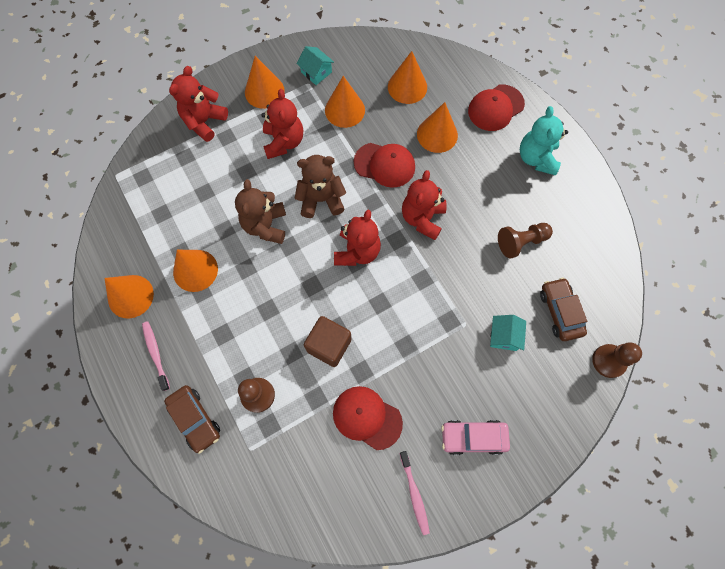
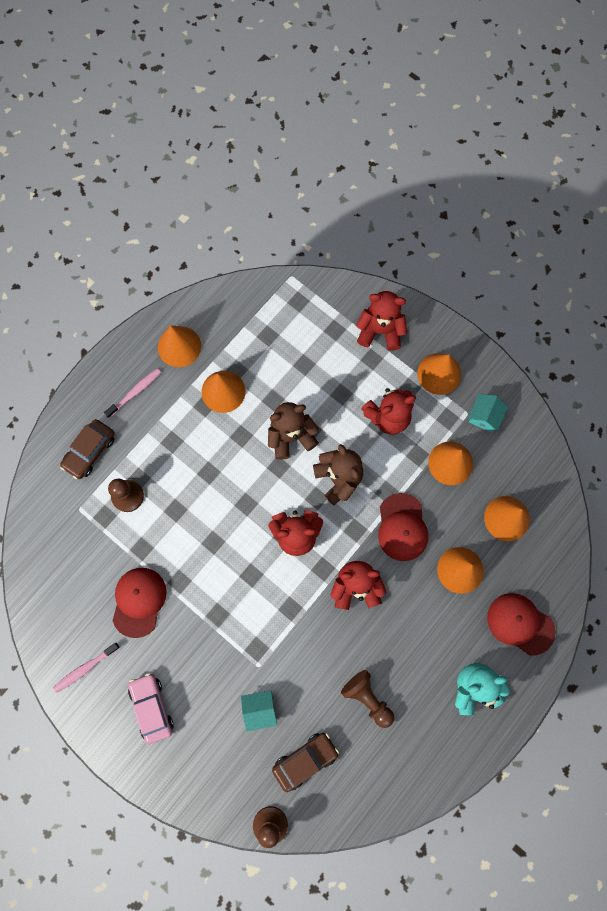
camera: 70 degrees right, 5 degrees up
(329, 345) = (194, 542): brown cube -> none

